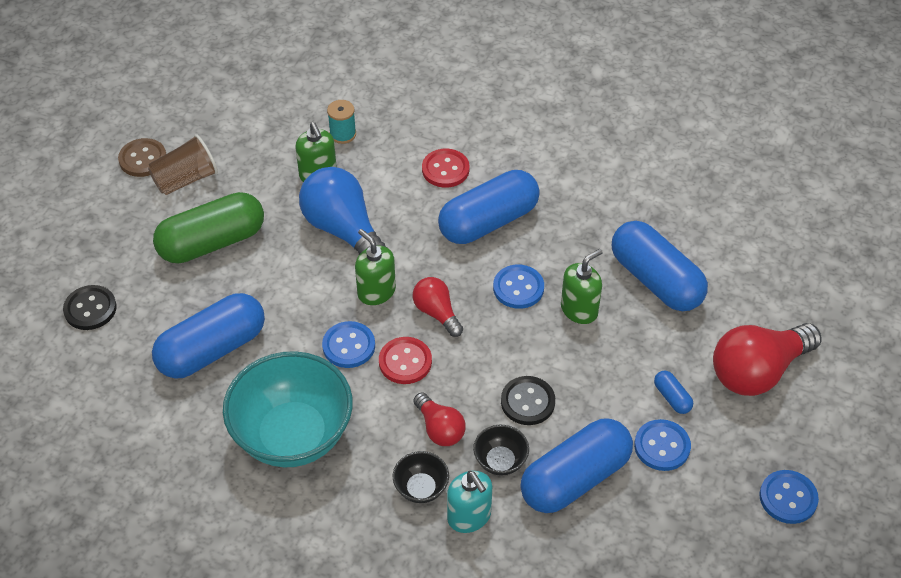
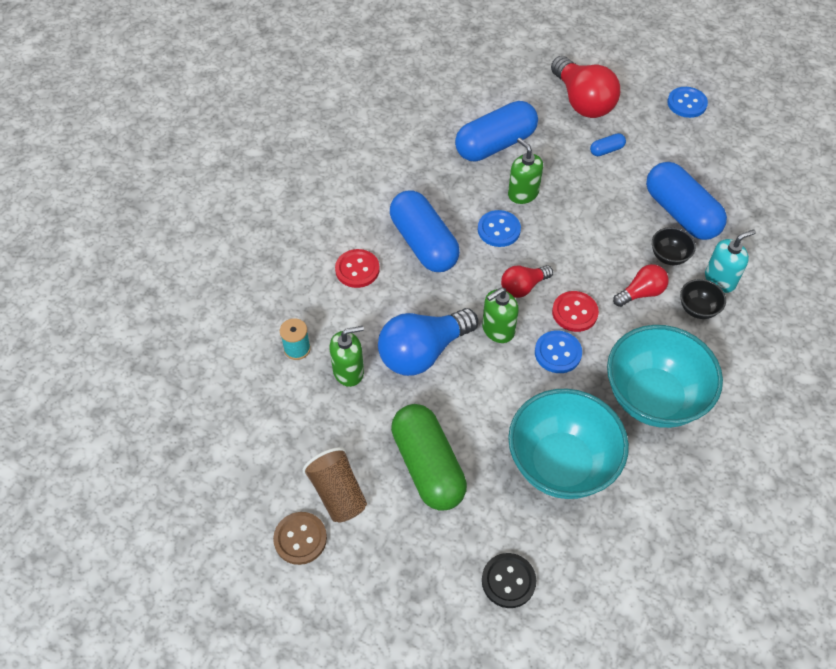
camera: 85 degrees left, 5 degrees up
(212, 349) = (561, 464): blue capsule -> turquoise bowl
(527, 402) = (613, 234): black button -> none
(662, 446) = (649, 161): blue button -> none

